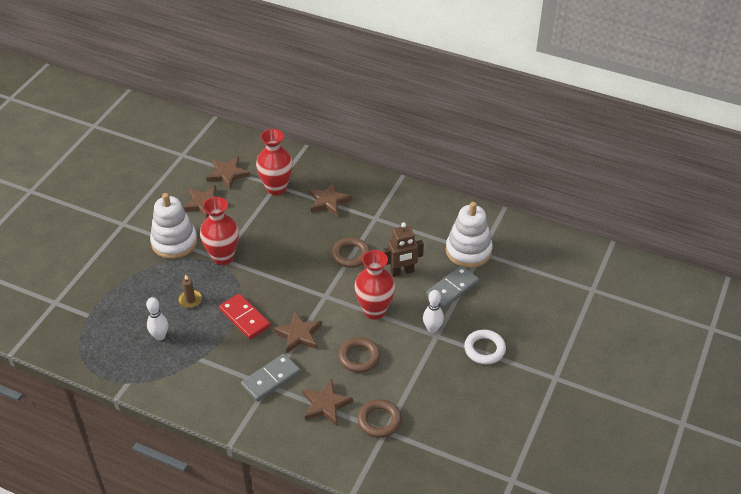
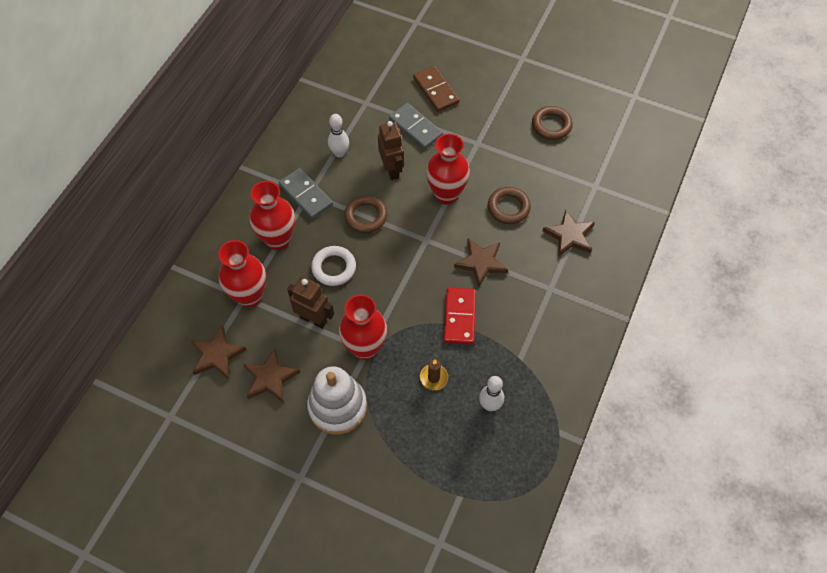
camera: 90 degrees left, 15 degrees up
(245, 318) = (459, 317): red domino -> red domino turned 45 degrees counterclockwise
(252, 226) = (313, 319): none -> brown robot
(271, 379) = (542, 286): grey domino -> grey domino (306, 195)
(328, 201) = (278, 240): brown star -> red vase
(379, 421) = (584, 191): brown ring -> brown ring (551, 125)
(432, 329) = (469, 146): white bowling pin -> white bowling pin (339, 153)
(468, 251) = (363, 112): white stacking toy -> none
(484, 349) = (492, 106): white ring -> white ring (334, 268)
(500, 304) = (435, 90): none -> brown domino

